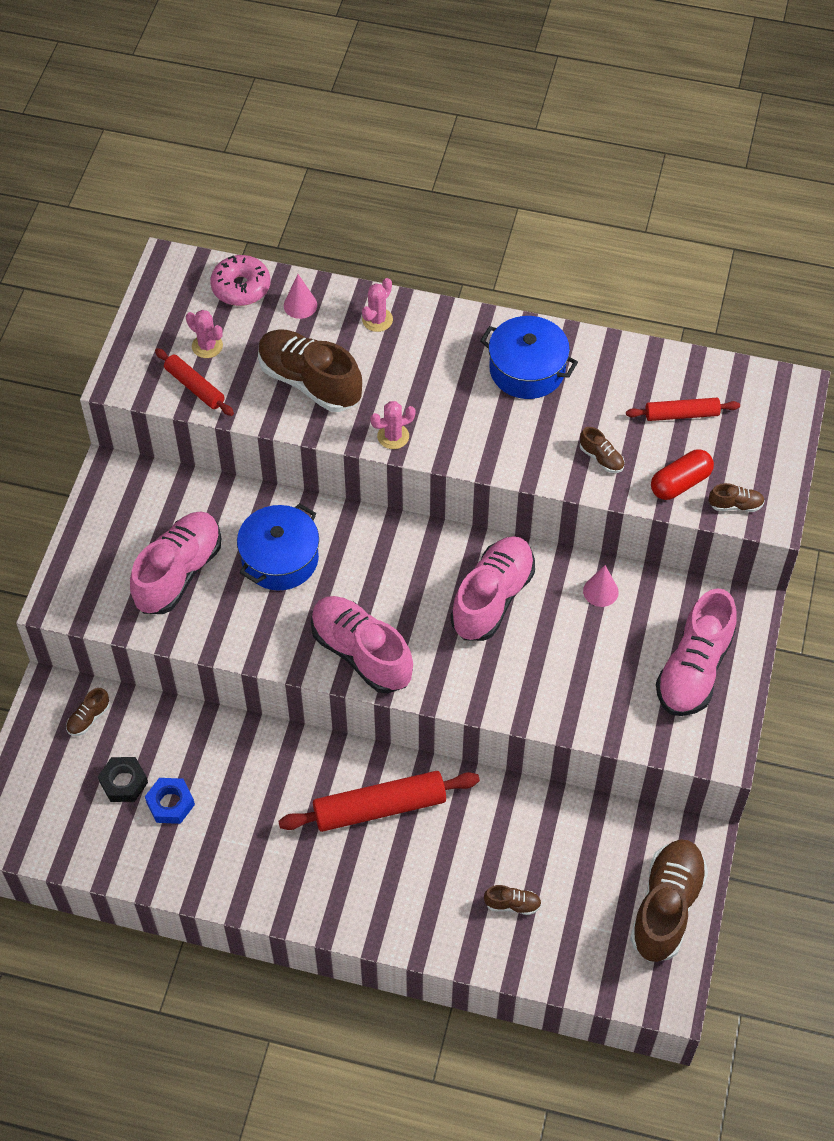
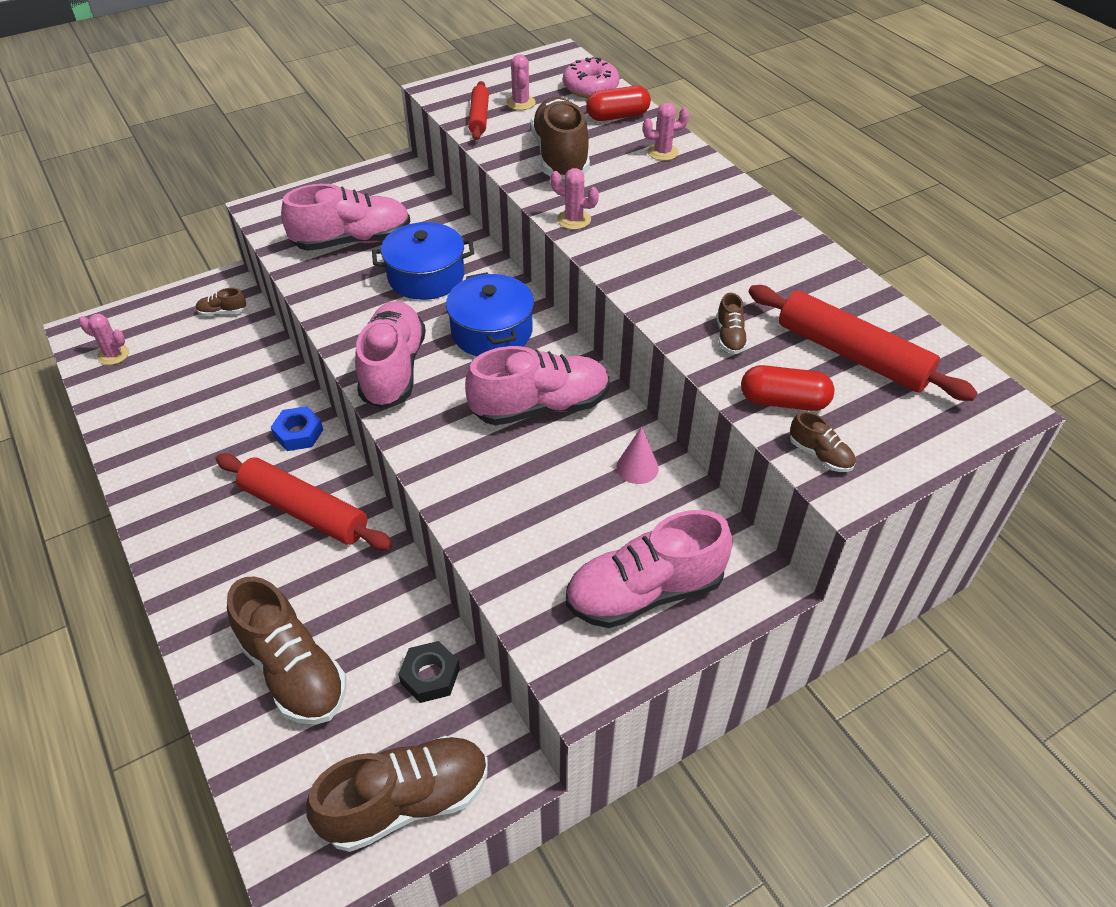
camera: 45 degrees right, 10 degrees down
(56, 827) = (113, 355): none -> pink cactus
(124, 782) = (185, 361): black nut -> black nut (430, 676)
(170, 803) = (190, 395): blue nut -> blue nut (298, 433)
(300, 305) = (617, 116): pink cone -> red capsule
(512, 904) = (293, 670): brown shoe -> brown shoe, size x2.33
(527, 370) = (743, 244): blue pot -> blue pot (492, 331)
(681, 414) = (851, 355): red rolling pin -> red rolling pin, size x1.73

